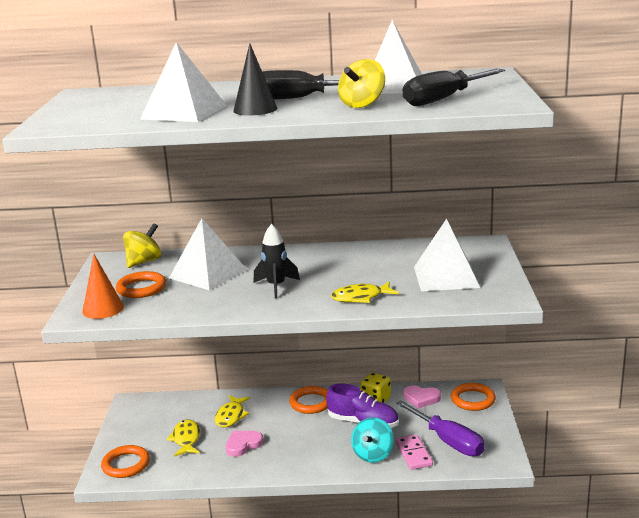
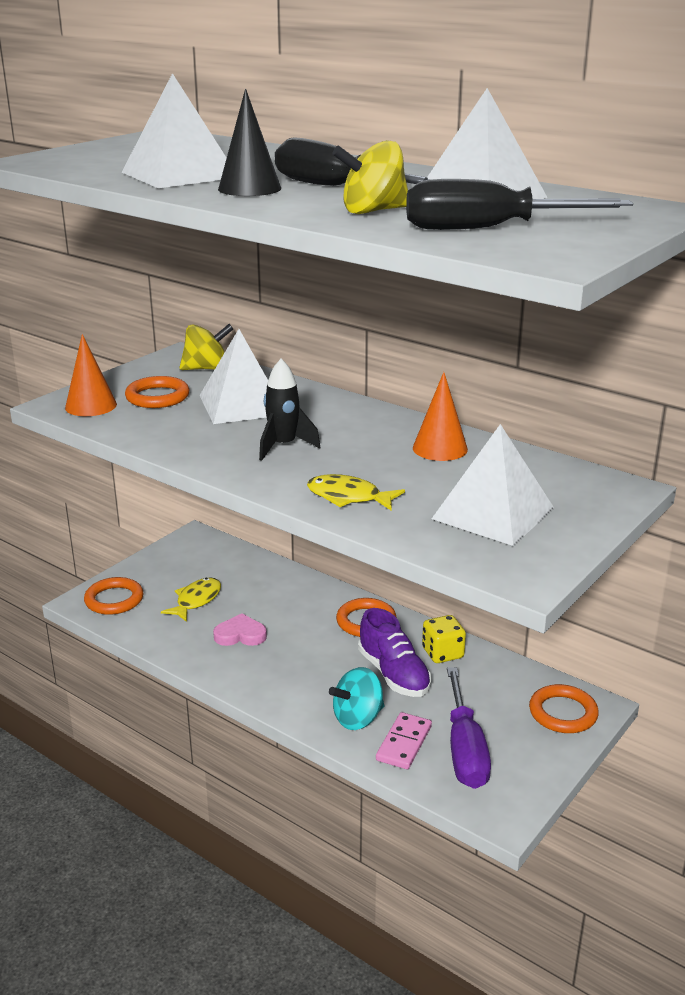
camera: 35 degrees right, 5 degrees up
(231, 416) = (267, 596): yellow fish -> none
(365, 256) = (440, 448): none -> orange cone
(421, 398) = (499, 679): pink heart -> none

